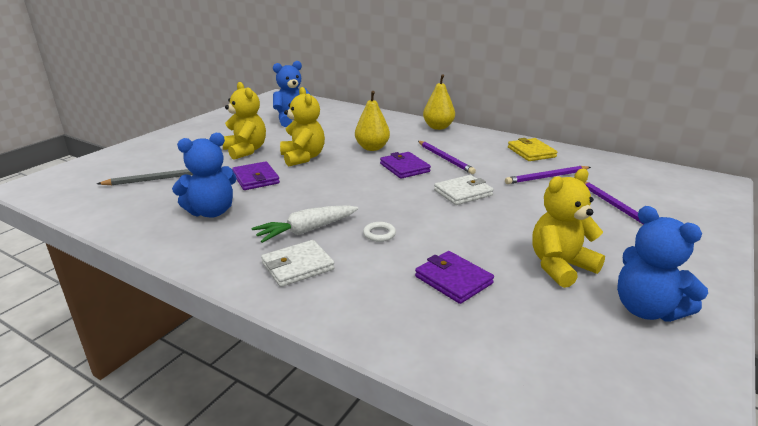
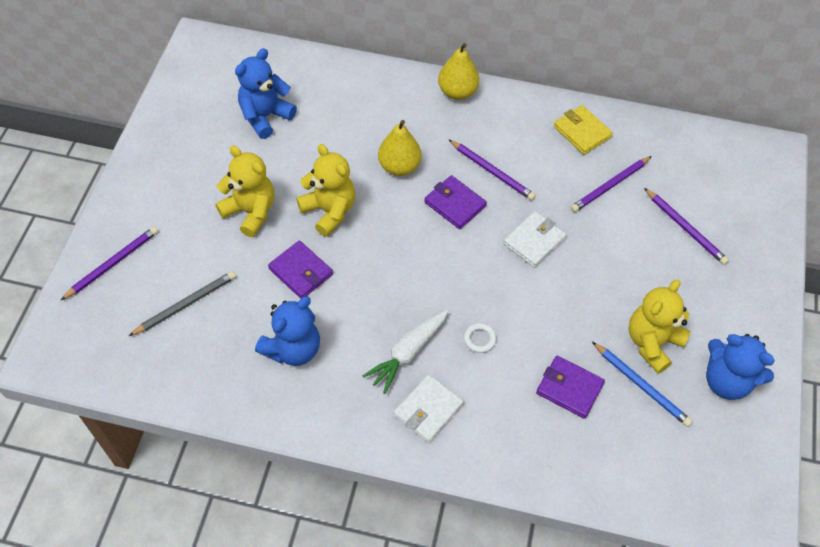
camera: 20 degrees left, 30 degrees up
(128, 157) = (112, 264): none -> purple pencil
(538, 293) = (641, 385): none -> blue pencil

